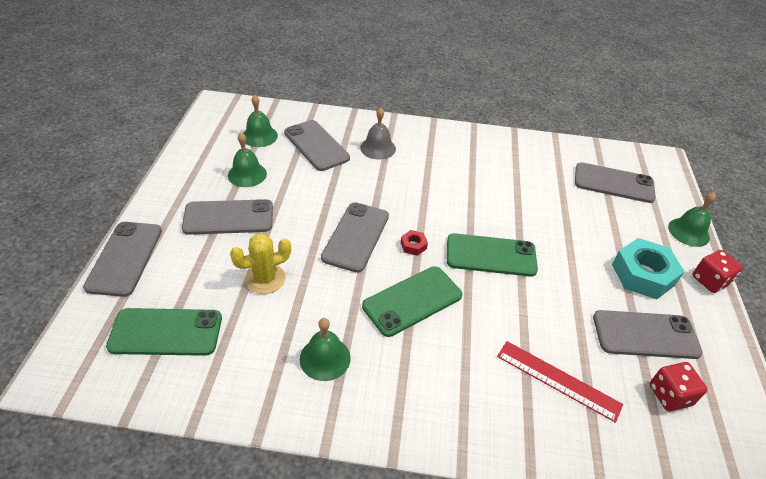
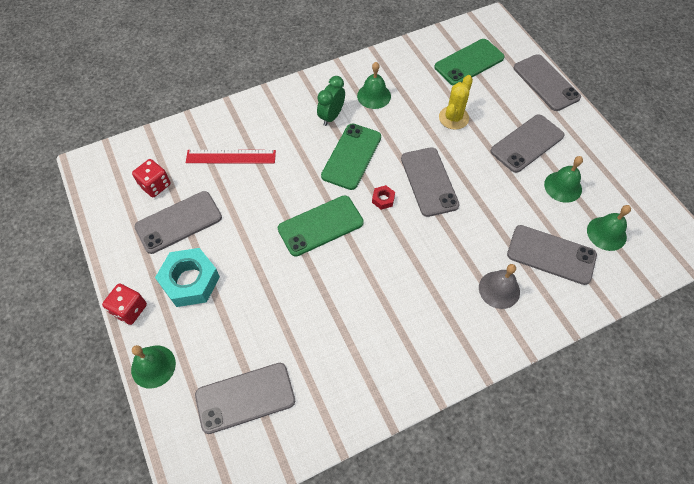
camera: 150 degrees right, 15 degrees up
(400, 361) = (331, 116): none -> green clock

